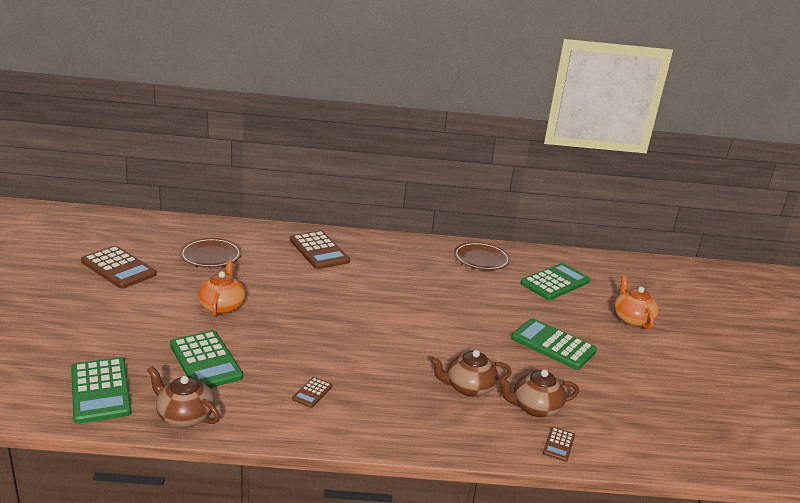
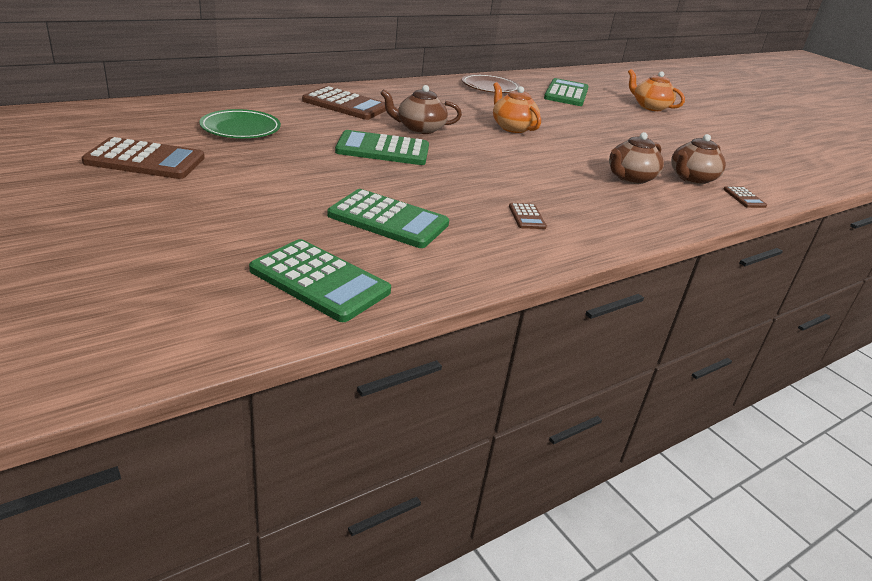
camera: 35 degrees left, 5 degrees up
(184, 416) = (448, 274): brown teapot -> brown teapot (419, 129)
(211, 256) = (240, 129): brown plate -> green plate
(222, 306) = (326, 169): orange teapot -> orange teapot (512, 127)
(553, 345) = (633, 134): green calculator -> green calculator (383, 149)

